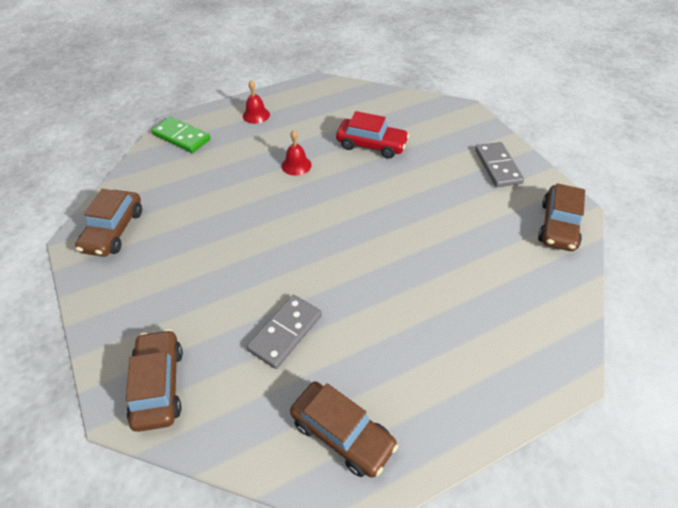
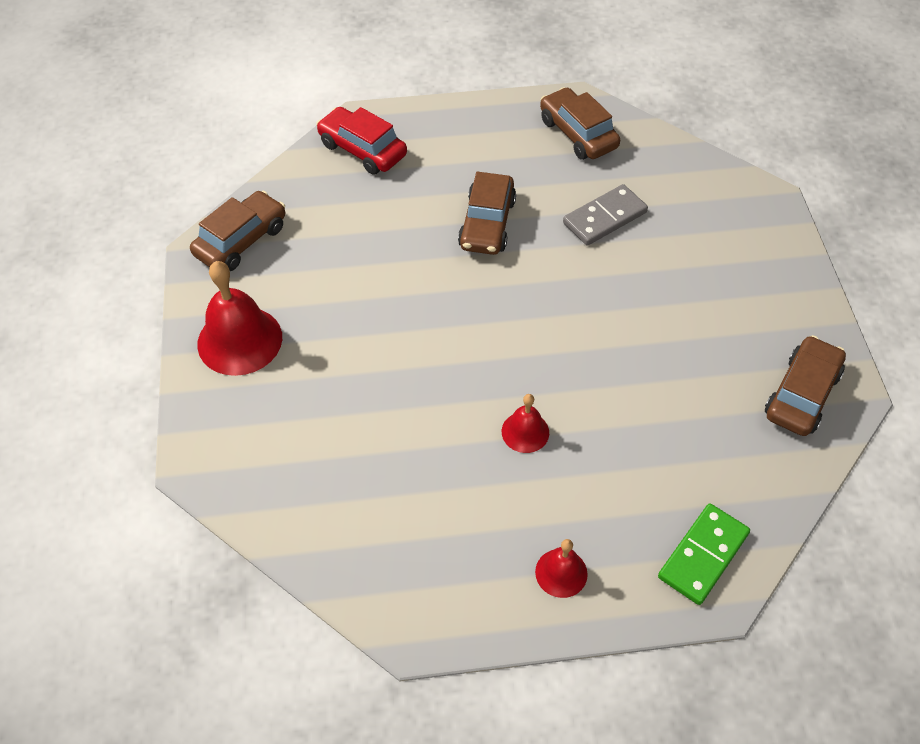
camera: 160 degrees left, 5 degrees up
(158, 385) = (736, 207): brown car -> brown car (487, 224)
(181, 137) = (703, 555): green domino -> green domino turned 75 degrees clockwise
(371, 145) = (393, 436): red car -> red car (362, 150)
(497, 166) = (240, 340): grey domino -> red bell

